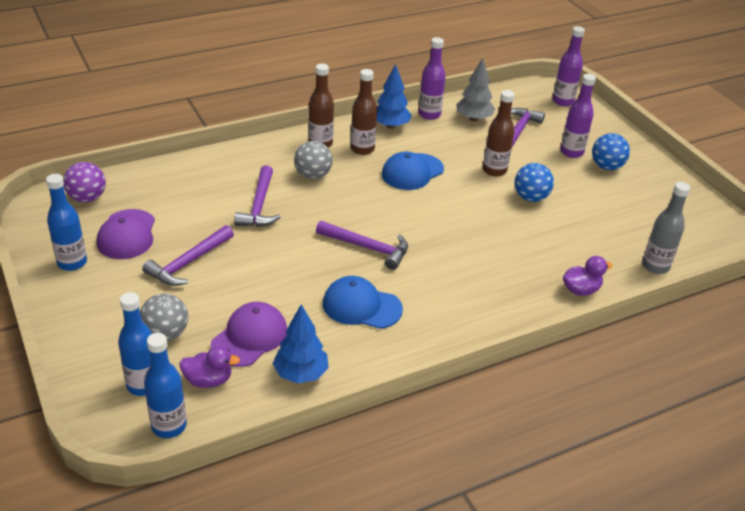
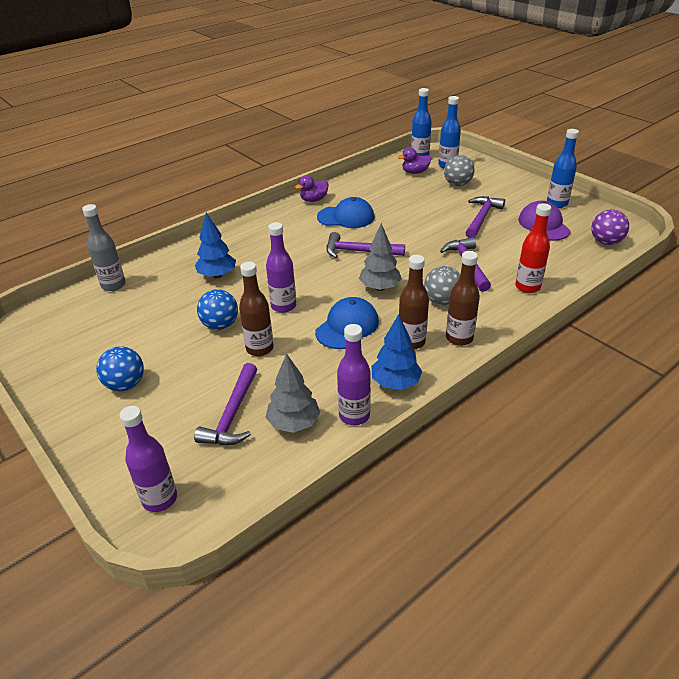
camera: 170 degrees right, 0 degrees up
(222, 171) = (527, 287): none -> red bottle
(249, 337) = (407, 191): purple cap -> none
(300, 374) = (366, 182): blue tree -> blue tree (217, 275)
(365, 201) = (379, 288): none -> grey tree
(571, 152) = (165, 397): purple bottle -> purple bottle (283, 306)
(581, 290) = (184, 255): purple duck -> purple duck (314, 200)

